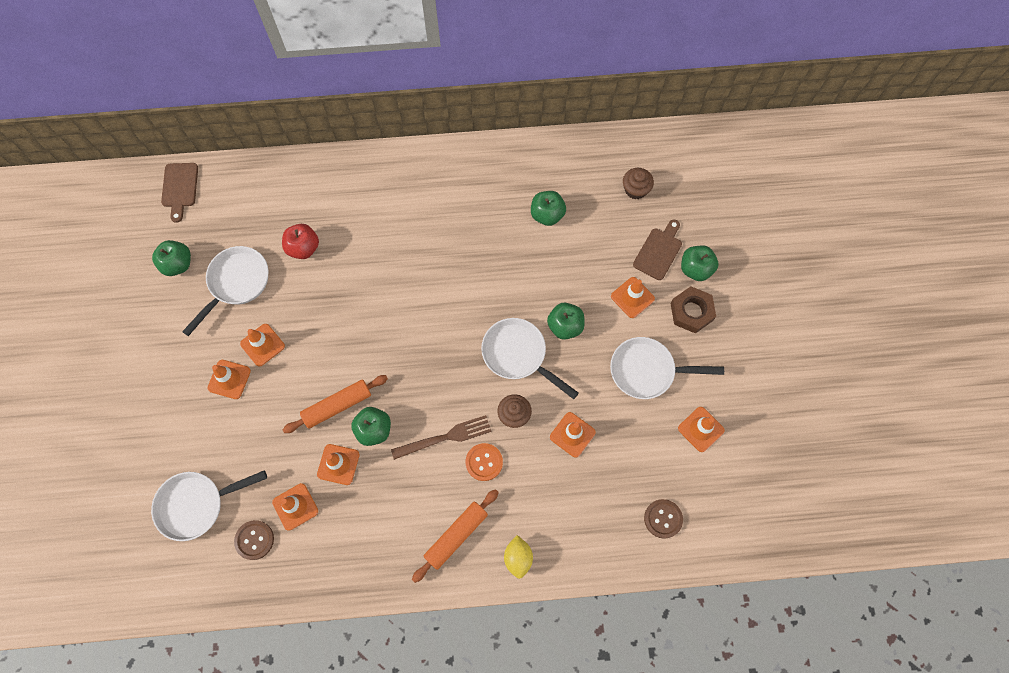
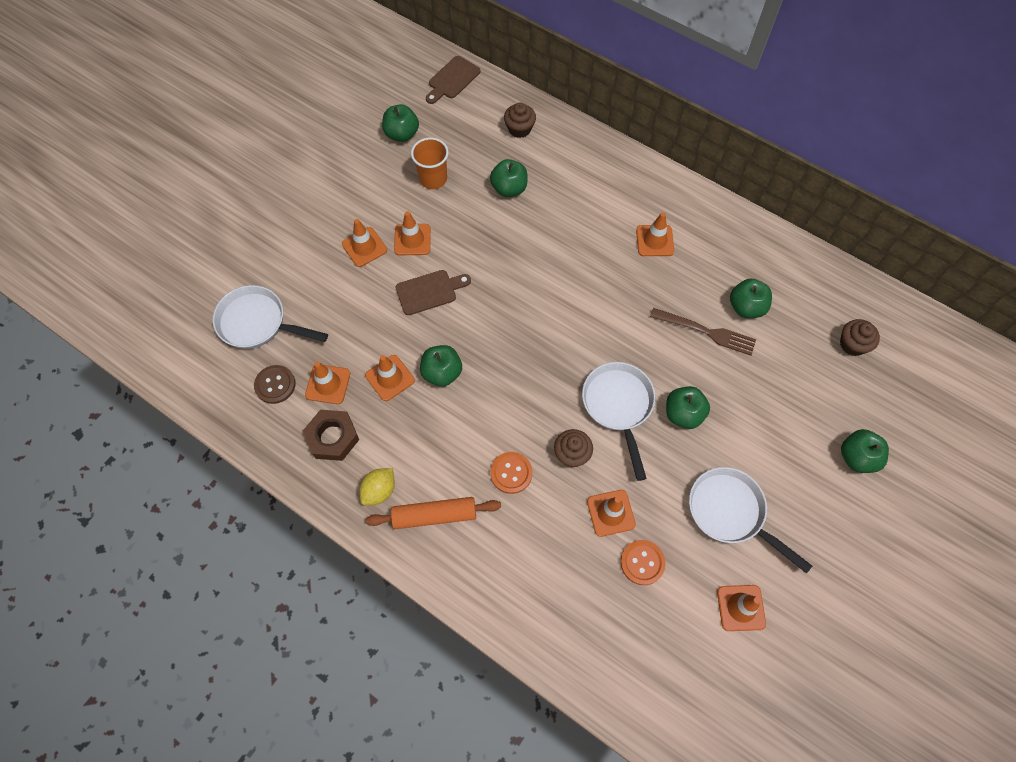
camera: 40 degrees right, 5 degrees down
(236, 283) = (433, 179): white pan -> orange cup
(270, 192) = (519, 129): none -> brown cupcake
(303, 248) = (509, 188): red apple -> green apple
(337, 406) = (429, 331): orange rolling pin -> none
(446, 437) = (496, 426): brown fork -> brown fork (707, 332)
(518, 558) = (471, 579): yellow lemon -> yellow lemon (379, 491)
(618, 451) = (642, 562): none -> orange button
(632, 297) = (770, 436): orange traffic cone -> orange traffic cone (654, 241)
(659, 251) = (831, 415): brown cutting board -> brown cutting board (429, 291)
(663, 519) = (634, 659): brown button -> none
(691, 312) = (820, 493): brown nut -> brown nut (333, 437)

